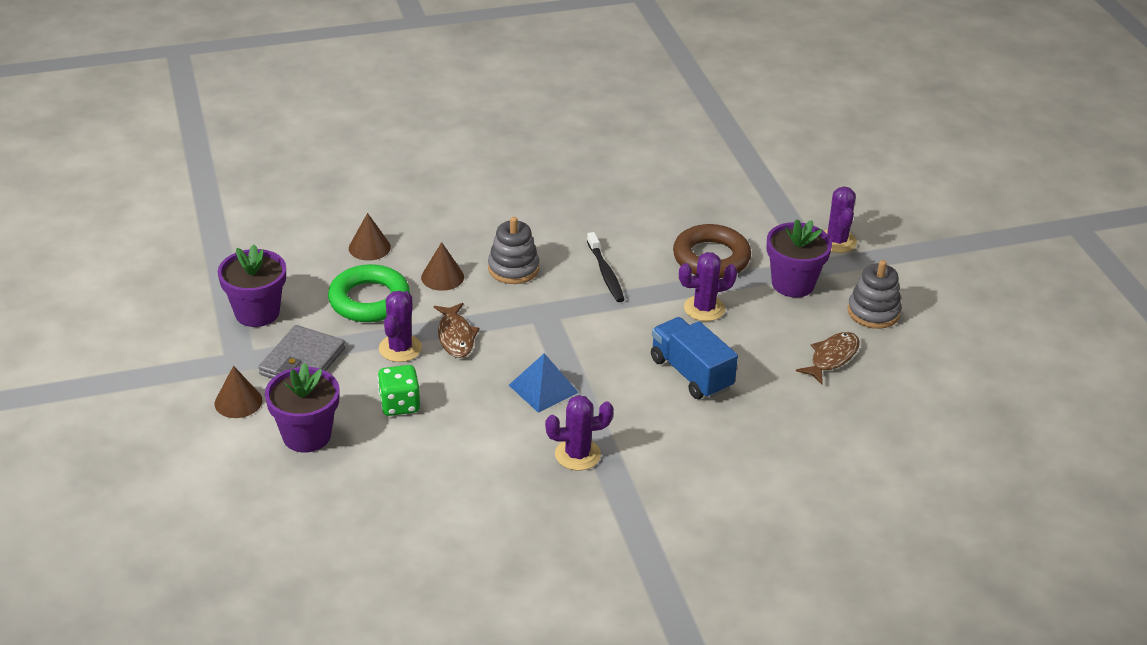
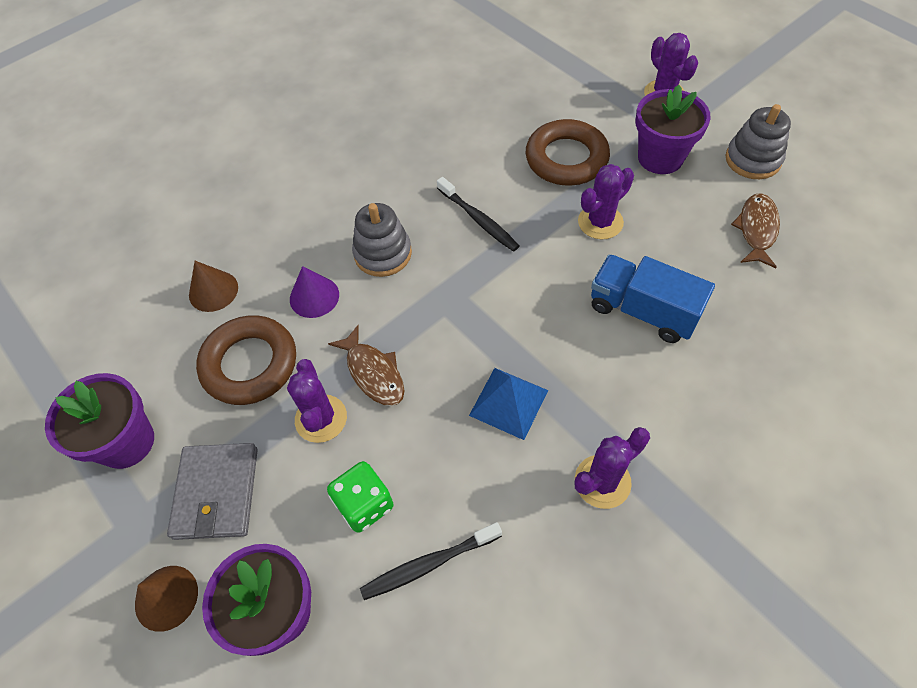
camera: 20 degrees left, 20 degrees up
(369, 300) = (250, 364): green ring -> brown ring
(422, 450) = (428, 564): none -> black toothbrush
(442, 277) = (314, 296): brown cone -> purple cone

